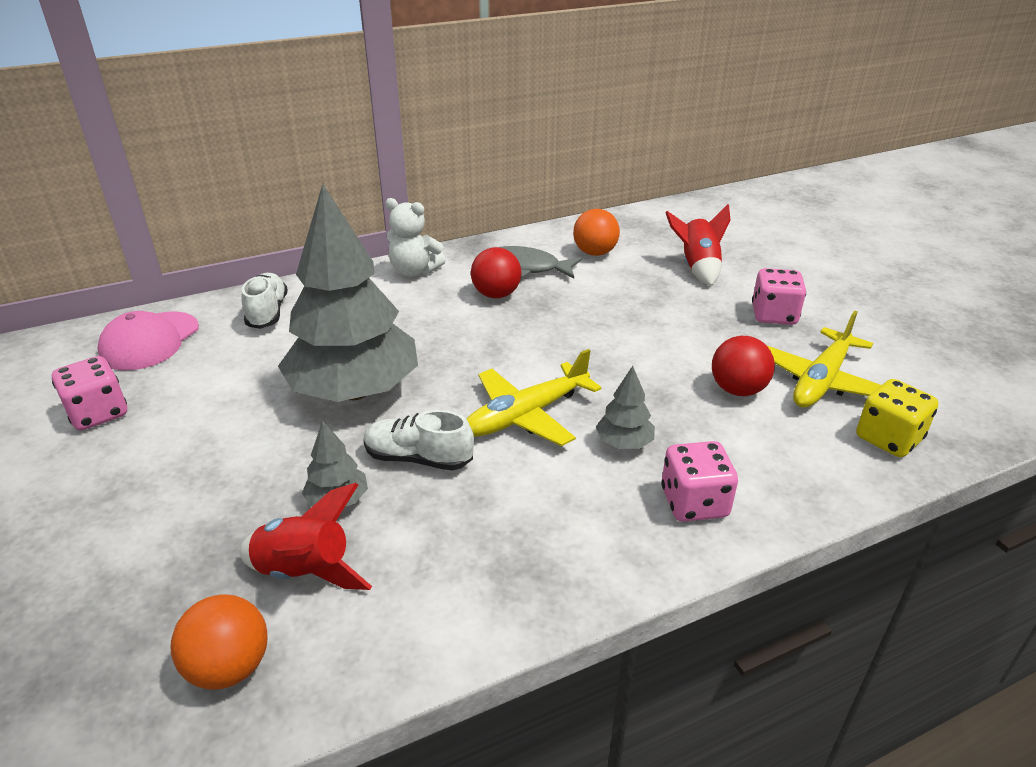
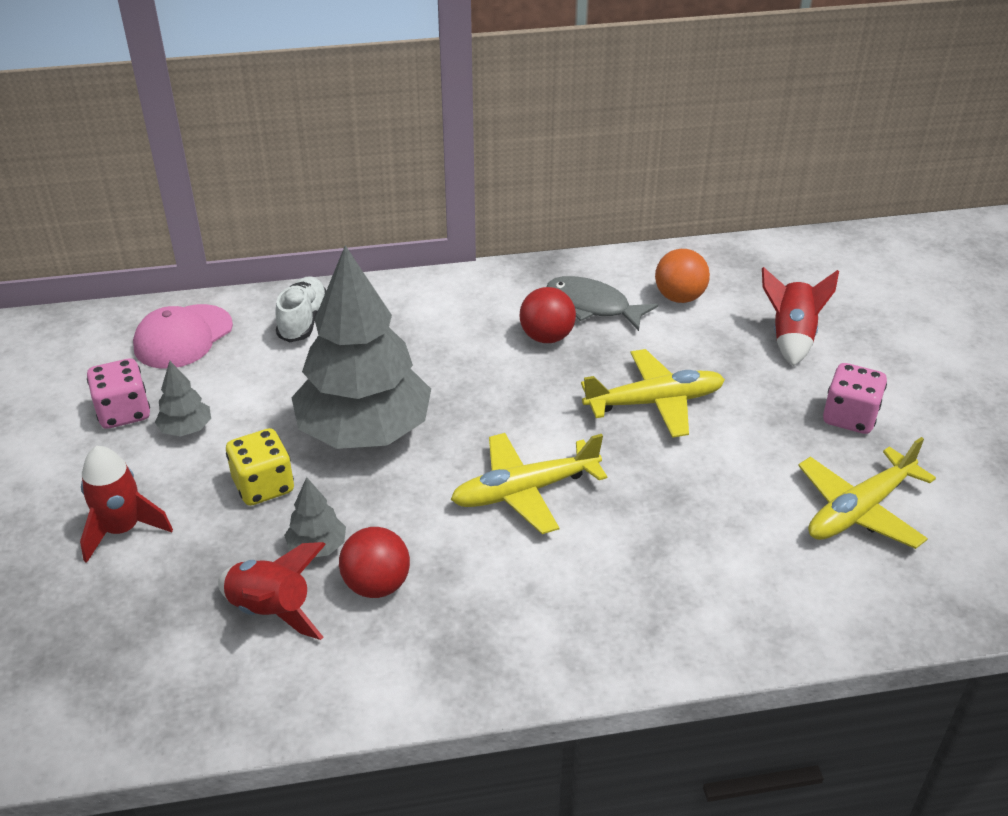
camera: 15 degrees right, 5 degrees up
(116, 523) = (122, 529): none -> red rocket
(230, 667) = (191, 681): orange ball -> none
(414, 271) = (468, 291): white teddy bear -> none
(418, 458) = (404, 518): white shoe -> none
(610, 329) = (654, 402): none -> yellow plane
(624, 443) = (611, 541): grey tree -> grey tree (186, 429)
(694, 503) = (653, 619): pink dice -> none
(737, 390) = (760, 503): red ball -> red ball (377, 585)
(888, 438) = (896, 592): yellow dice -> yellow dice (263, 486)

